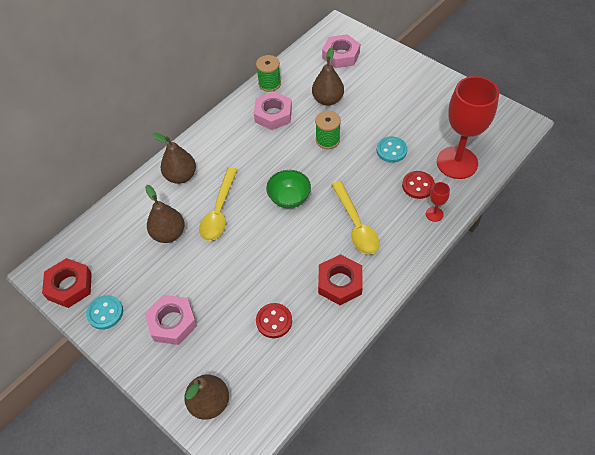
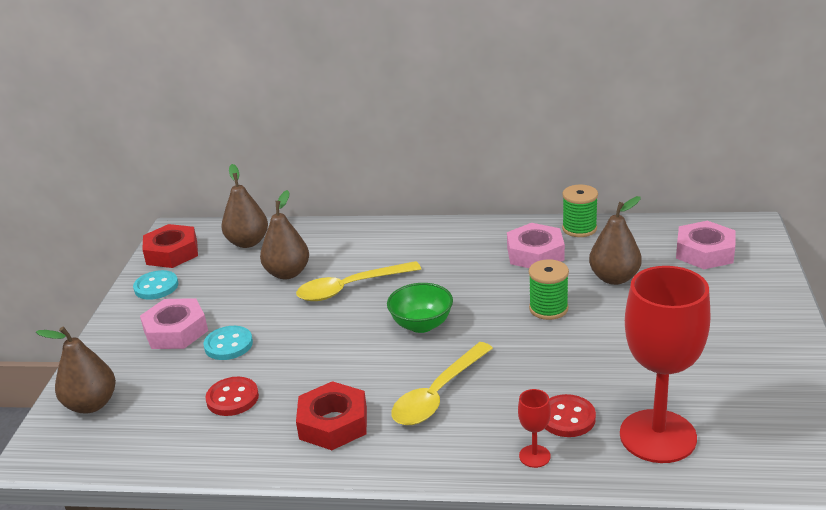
camera: 55 degrees right, 25 degrees down
(181, 176) = (371, 243): brown pear -> brown pear (248, 242)
(391, 150) = (599, 366): turquoise button -> turquoise button (228, 345)

